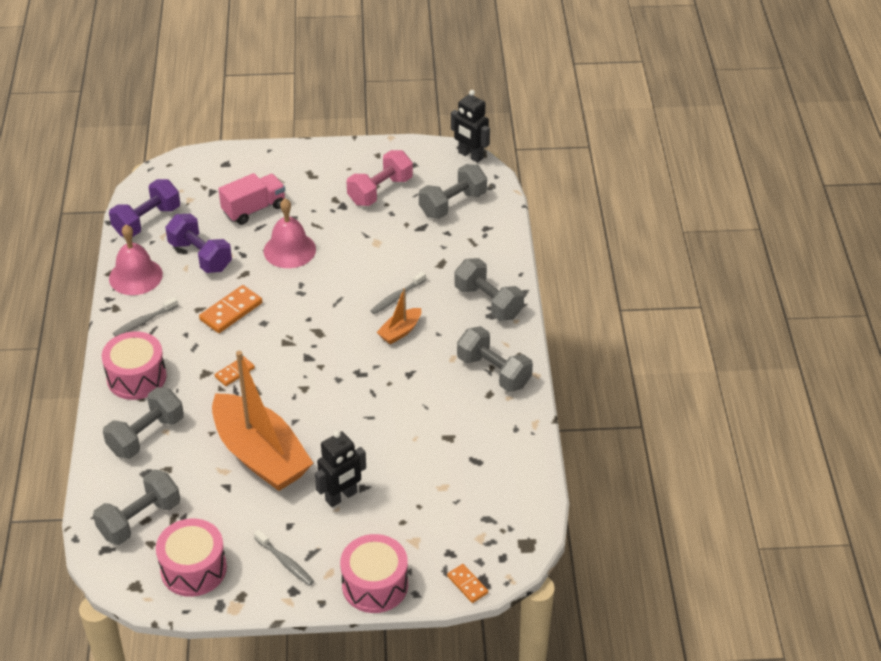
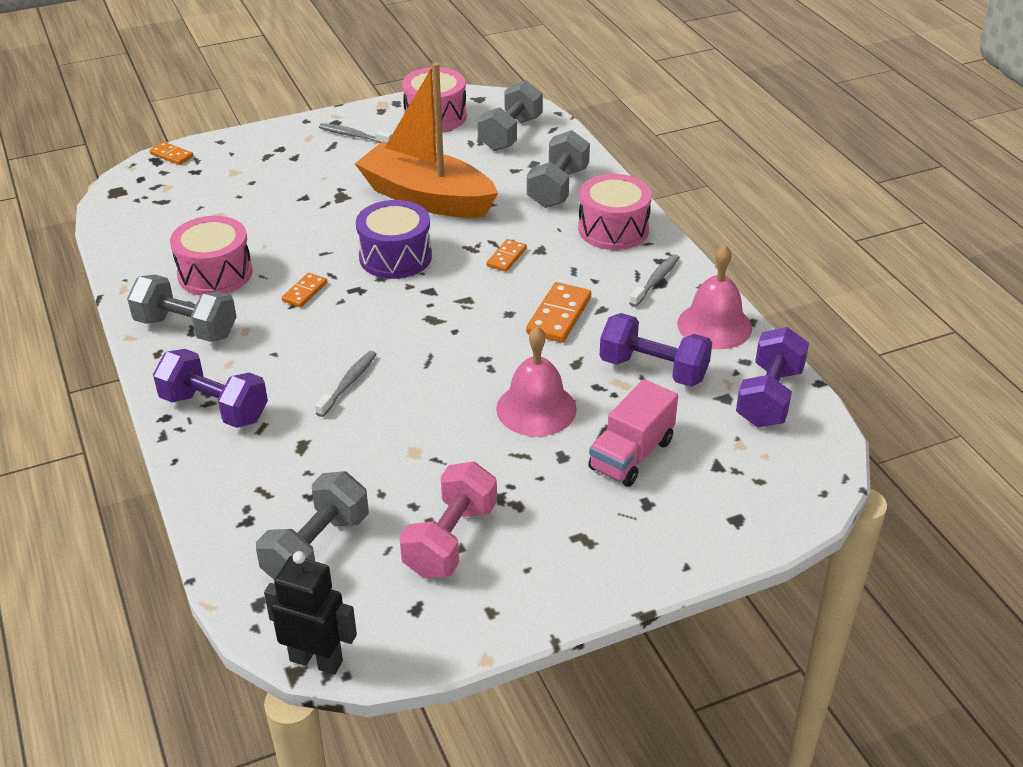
camera: 160 degrees right, 5 degrees down
(317, 396) = (395, 257): none -> purple drum
(341, 497) = (323, 186): black robot -> none
(375, 585) = (261, 139): pink drum -> pink drum (215, 274)
(398, 381) = (305, 292): none -> orange domino
(400, 331) = (326, 344): orange boat -> none
(488, 302) = (214, 408): grey dumbbell -> purple dumbbell

